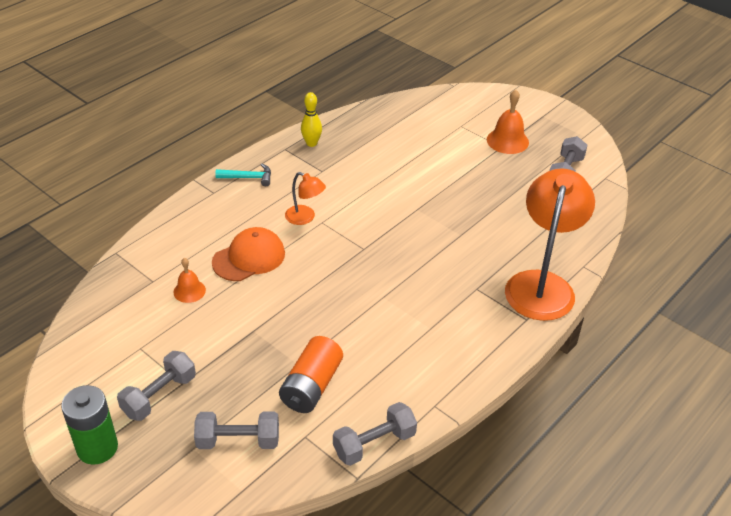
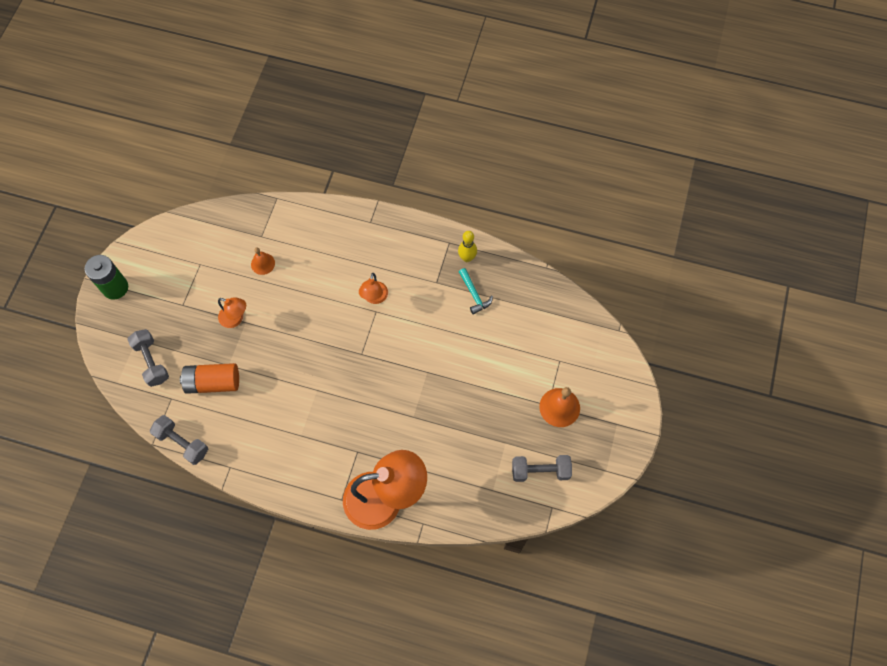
camera: 65 degrees right, 25 degrees up
(159, 395) = (167, 298): grey dumbbell -> none
(242, 338) = (235, 319): none -> orange lamp
(248, 178) = (400, 236): turquoise hammer -> turquoise hammer (474, 294)
(249, 258) = (313, 283): orange cap -> none

